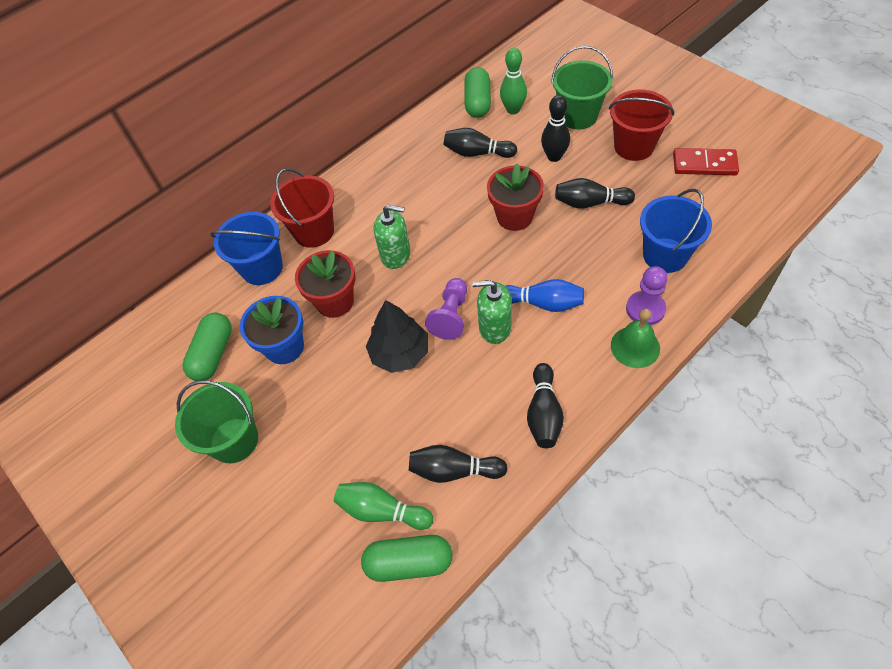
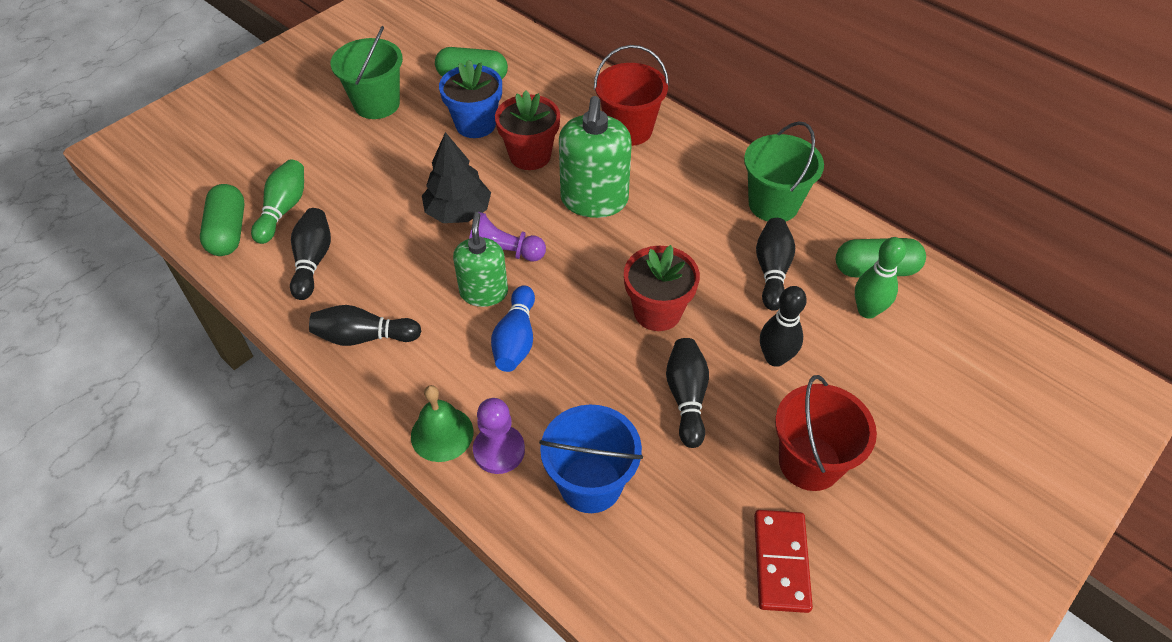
camera: 80 degrees right, 5 degrees down
(262, 268) = (577, 96): blue bucket -> none
(396, 255) = (594, 200): green soap dispenser -> green soap dispenser, size x1.52
(578, 116) = (867, 391): green bucket -> green bucket (773, 204)

